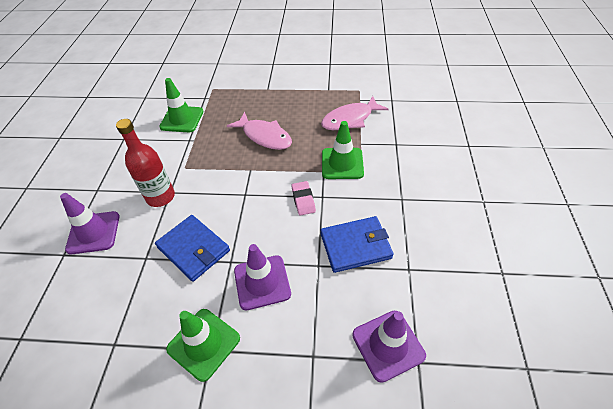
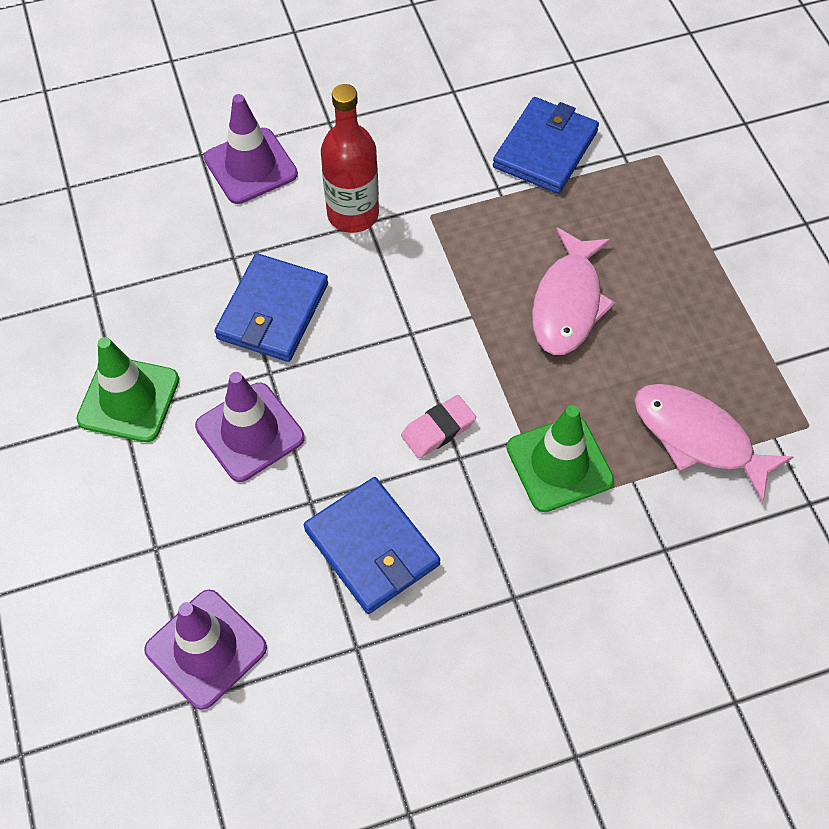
camera: 65 degrees right, 10 degrees up
(182, 119) = (545, 149): green traffic cone -> blue wallet

